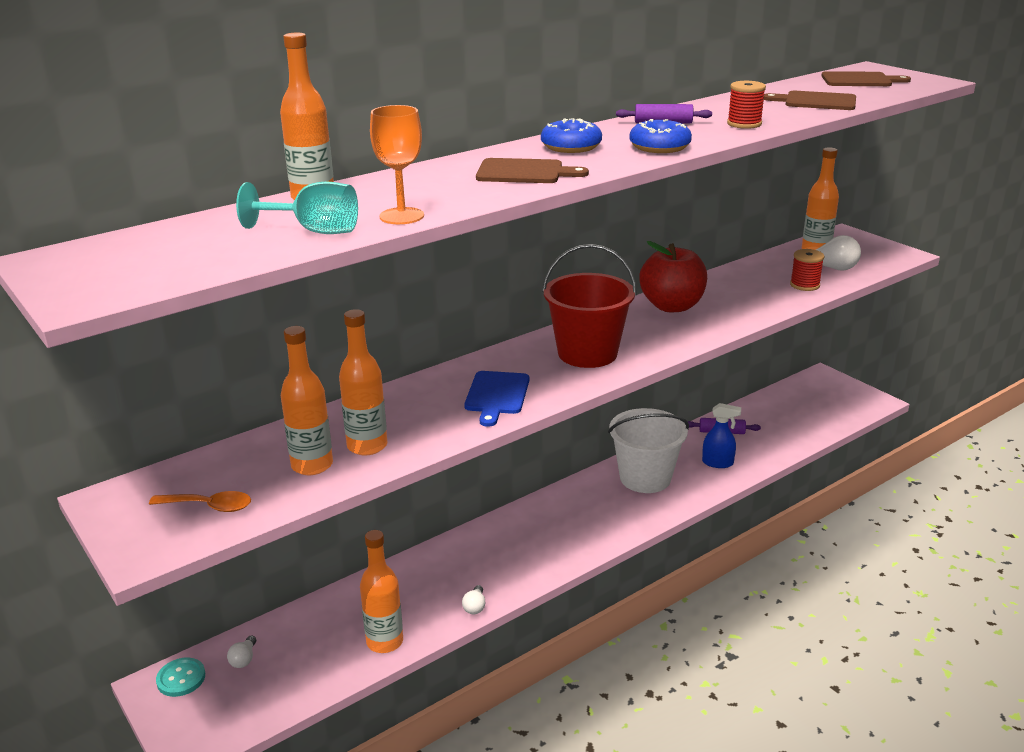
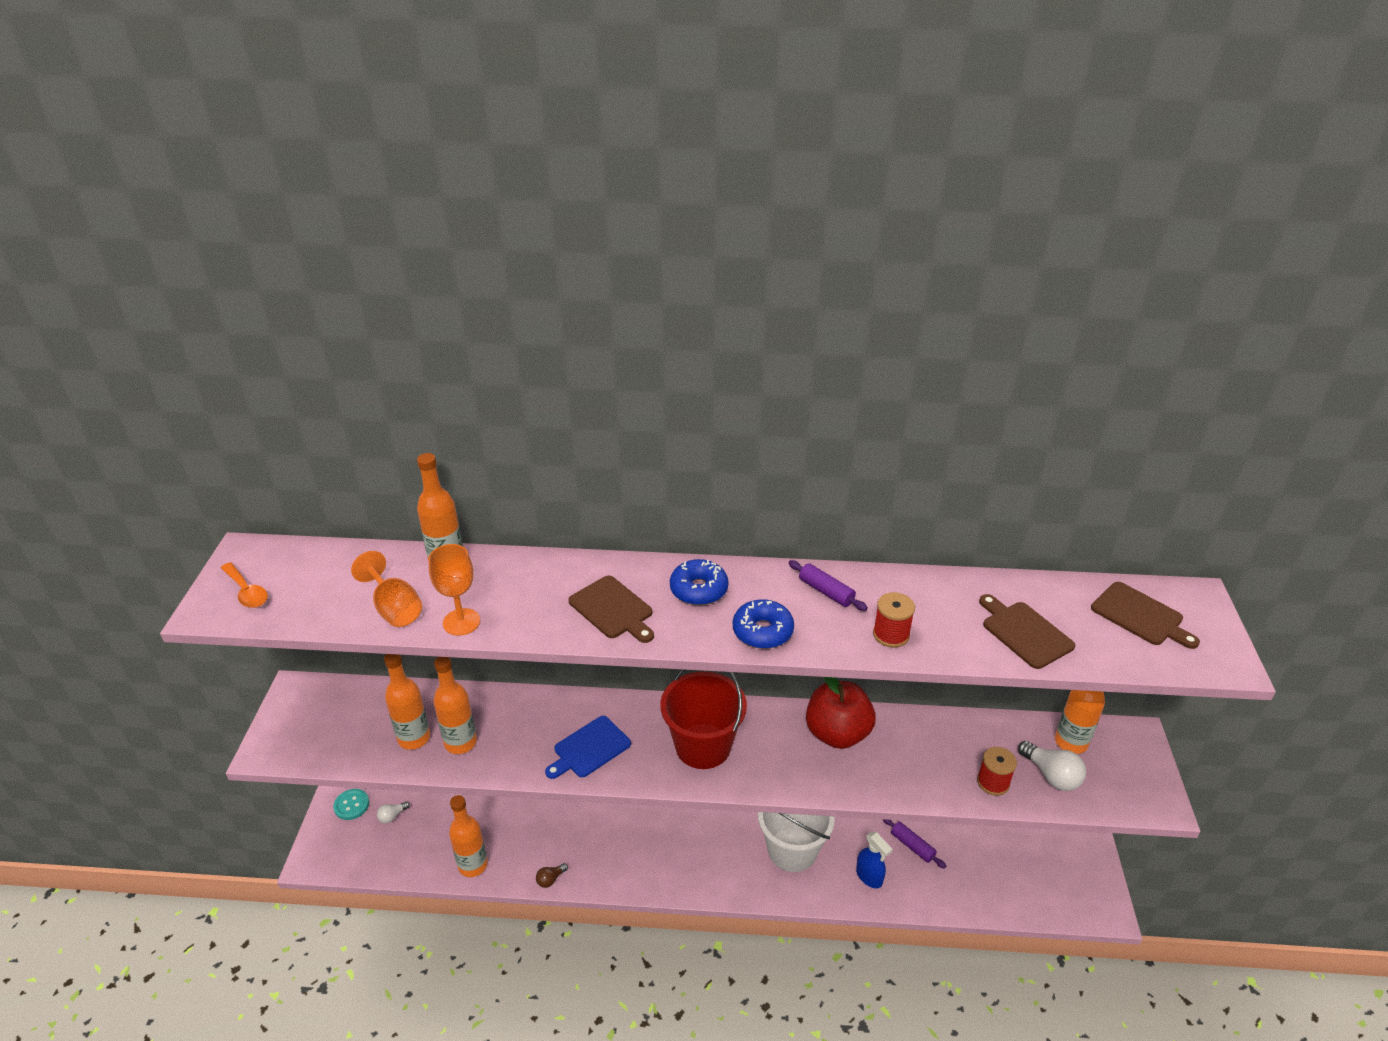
camera: 40 degrees right, 10 degrees up
(209, 506) = (330, 735): orange spoon -> orange spoon (246, 591)
(314, 231) = (394, 608): turquoise goblet -> orange goblet
(475, 607) = (550, 879): white light bulb -> brown light bulb

